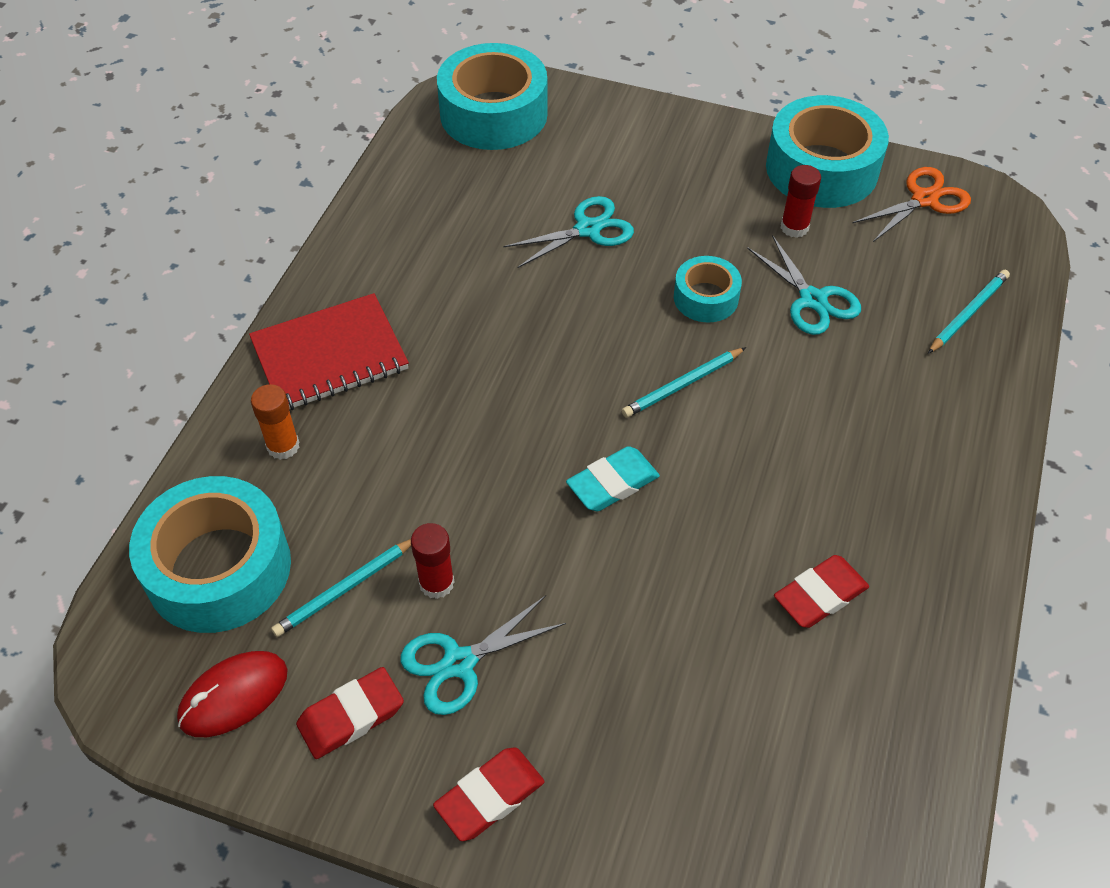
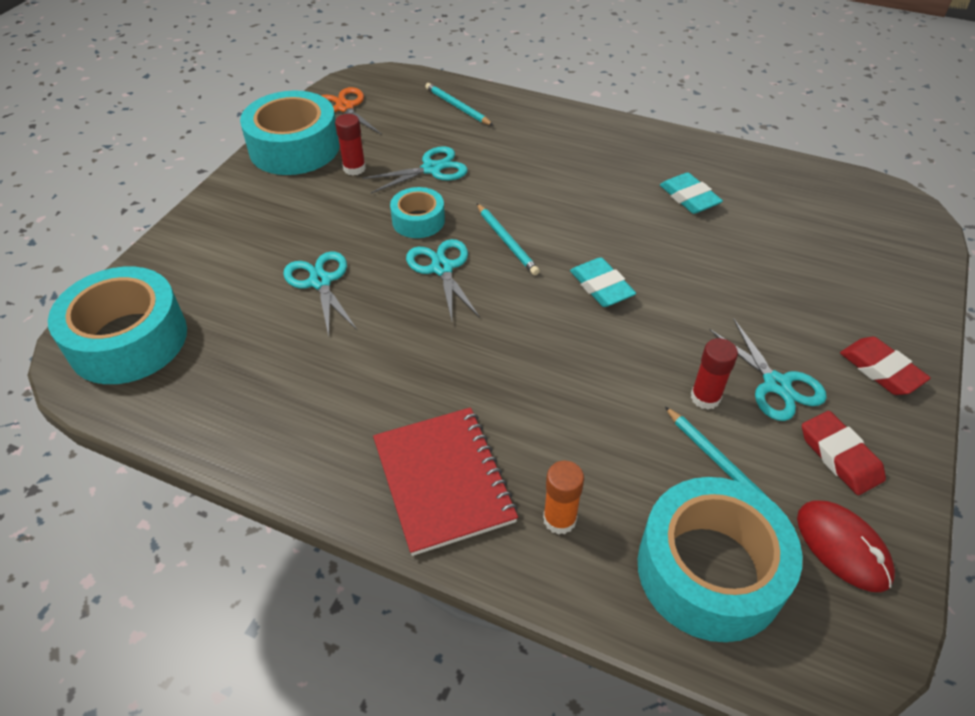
camera: 85 degrees left, 5 degrees down
(624, 328) = (442, 268): none -> turquoise scissors
(820, 595) = (689, 198): red eraser -> turquoise eraser

